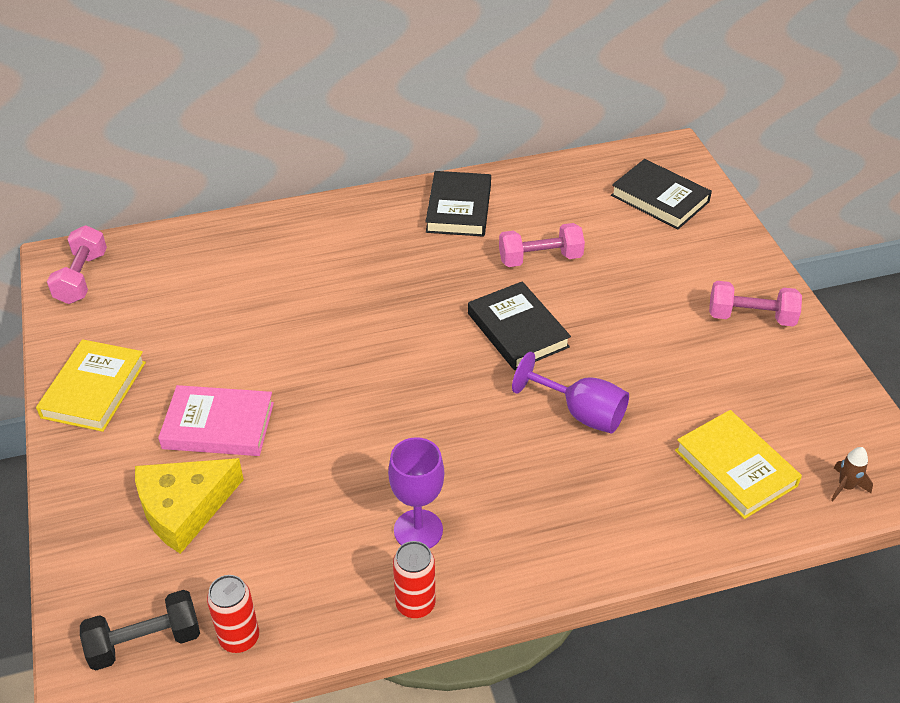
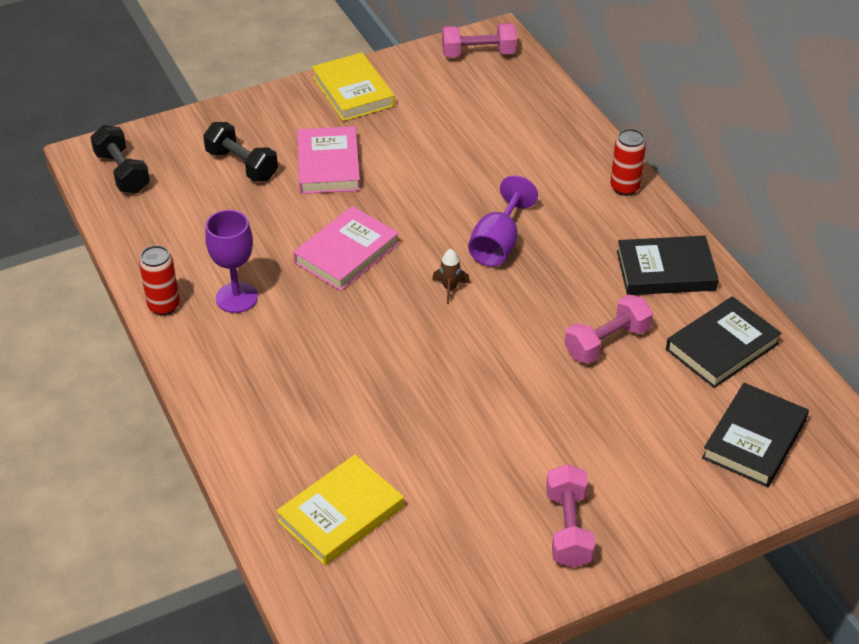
camera: 80 degrees right, 0 degrees up
(94, 389) = (353, 91): yellow book -> yellow book turned 60 degrees clockwise
(184, 508) = (242, 165): yellow cheese -> black dumbbell
(239, 638) = (128, 217): red can -> red can (624, 187)
(372, 425) = (346, 253): none -> pink book
(517, 330) = (492, 335): black book -> black book (722, 346)
(540, 258) = (607, 342): pink dumbbell -> pink dumbbell turned 75 degrees clockwise
(581, 413) = (390, 392): purple goblet -> purple goblet (498, 244)
(845, 487) = (331, 608): brown rocket -> brown rocket (450, 288)

